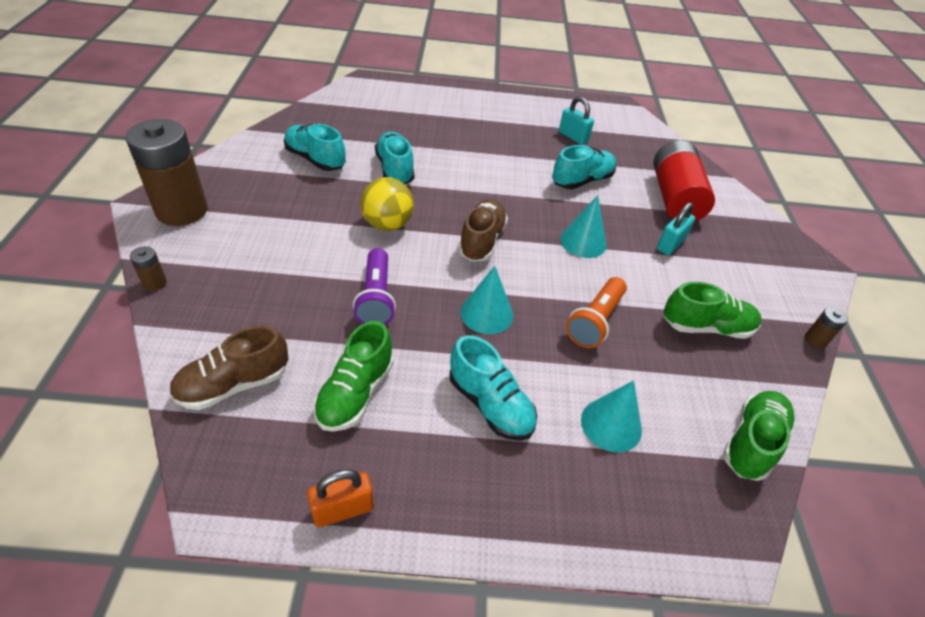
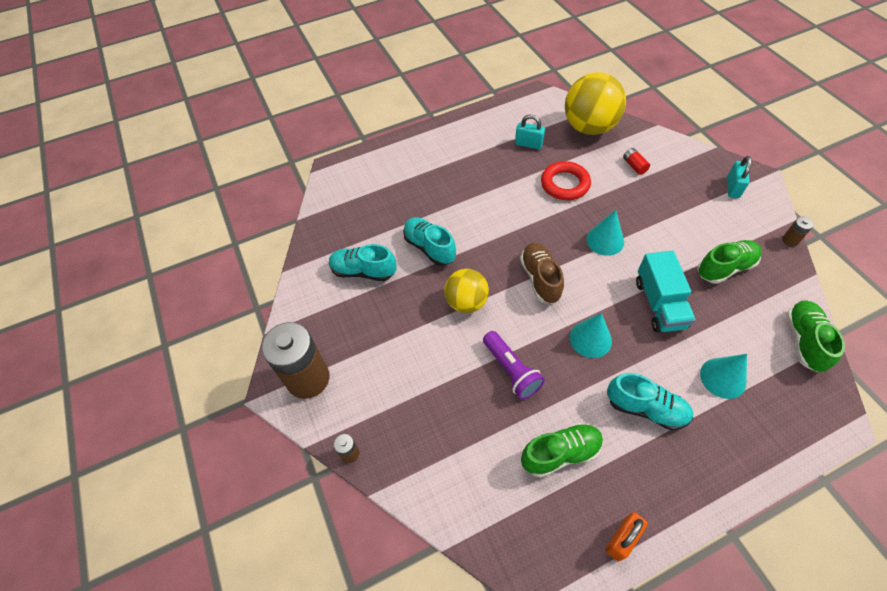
camera: 20 degrees left, 10 degrees up
(233, 385) = (479, 498): brown shoe -> none
(355, 393) = (560, 453): green shoe -> green shoe turned 105 degrees counterclockwise
(582, 181) = (565, 184): turquoise shoe -> red ring
(595, 321) = (659, 304): orange flashlight -> turquoise truck
(651, 149) = (589, 127): none -> yellow ball
(670, 244) = (659, 210): turquoise padlock -> turquoise padlock (732, 187)
(674, 198) = (634, 166): red battery -> red battery, size x0.40

